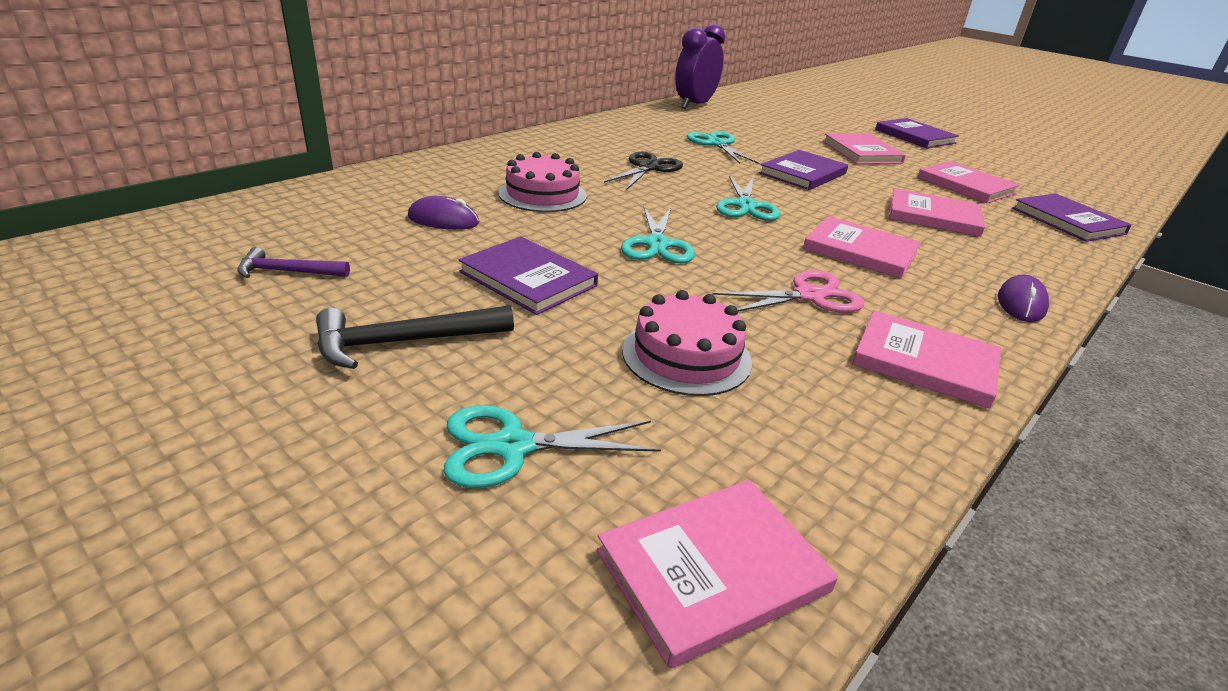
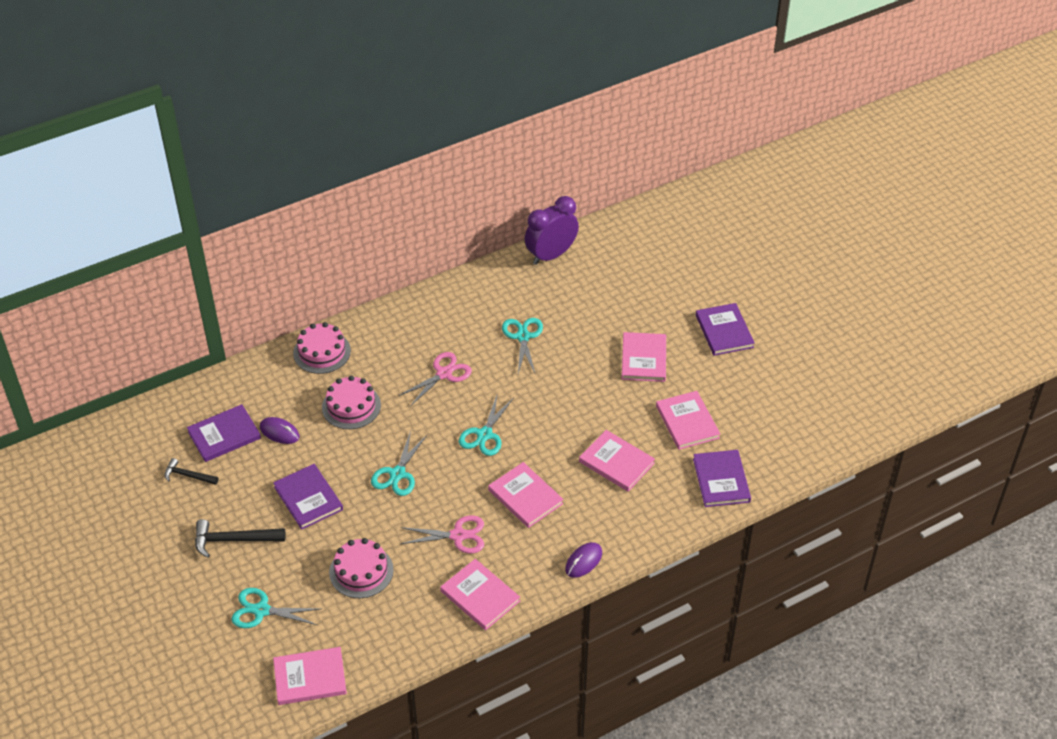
camera: 20 degrees right, 15 degrees up
(287, 272) = (188, 475): purple hammer -> black hammer
(474, 159) = (322, 352): none -> pink cake
(648, 168) = (444, 374): black scissors -> pink scissors
(803, 173) = (562, 392): purple book -> purple book (224, 435)

